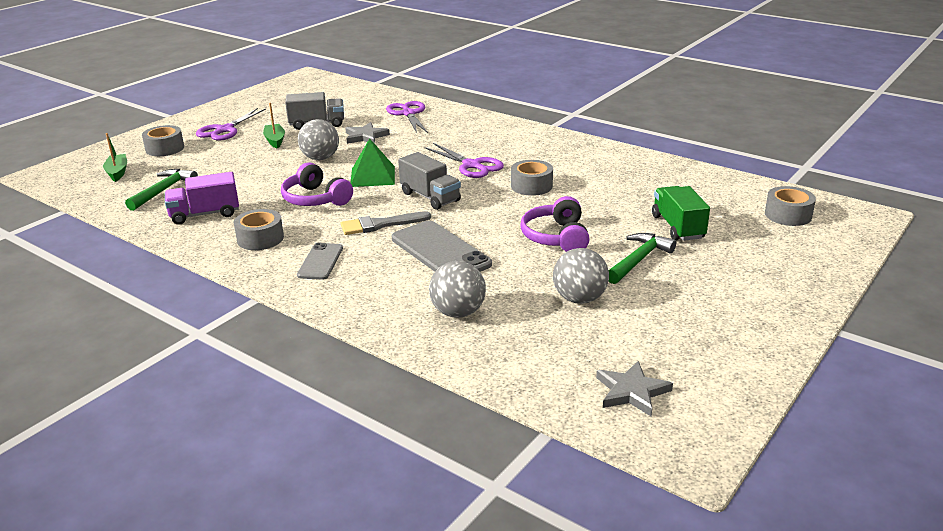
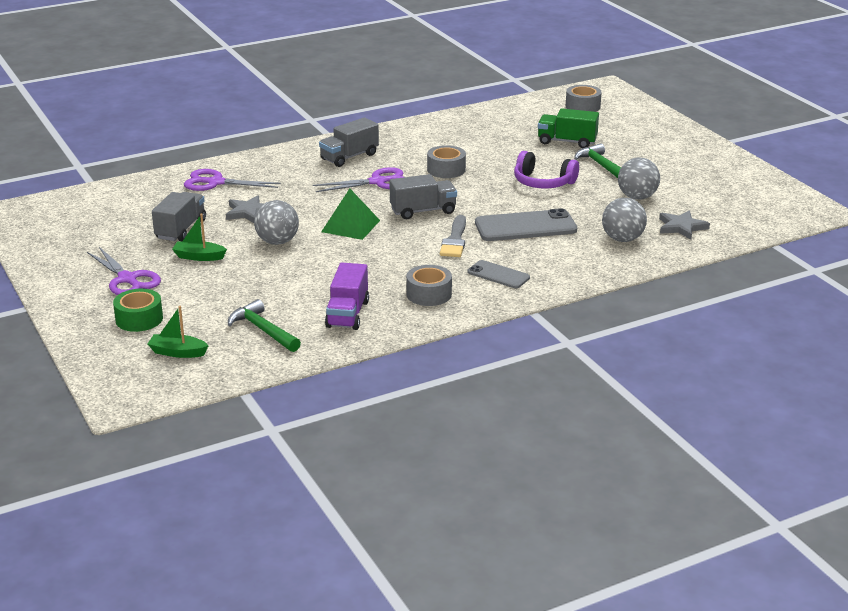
camera: 65 degrees left, 0 degrees up
(165, 148) = (139, 319): grey tape -> green tape
(315, 199) = (372, 258): purple headphones -> none
(511, 143) = (349, 157): none -> grey truck
(631, 391) = (752, 210): grey star -> grey star (681, 227)

